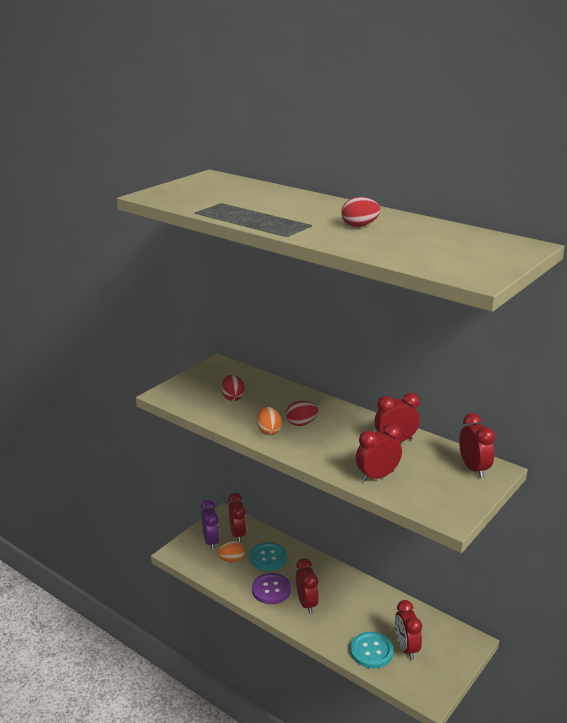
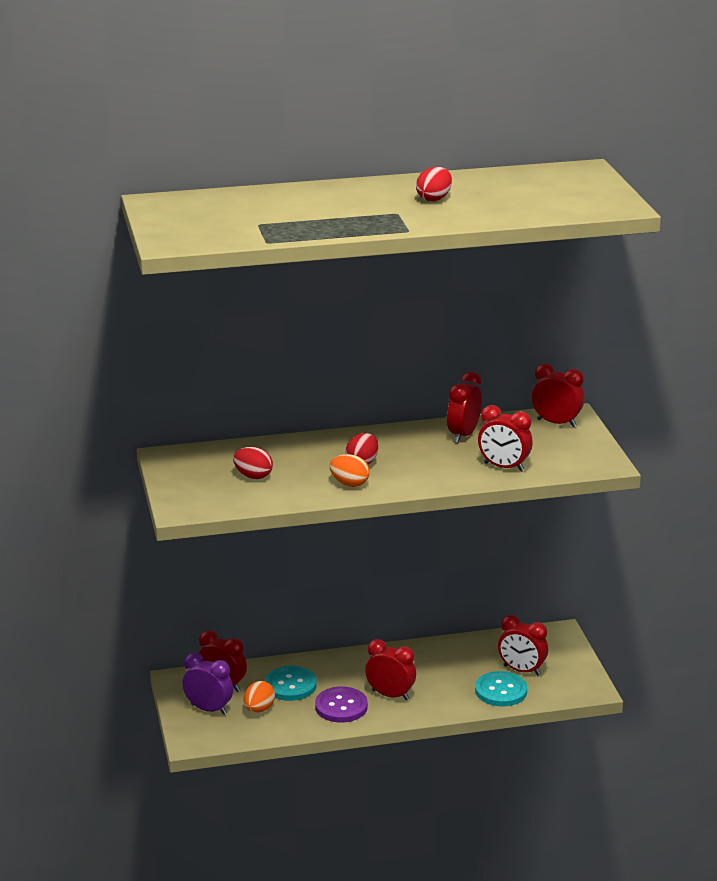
camera: 50 degrees left, 0 degrees up
(377, 476) = (504, 467): red clock -> red clock turned 75 degrees counterclockwise

